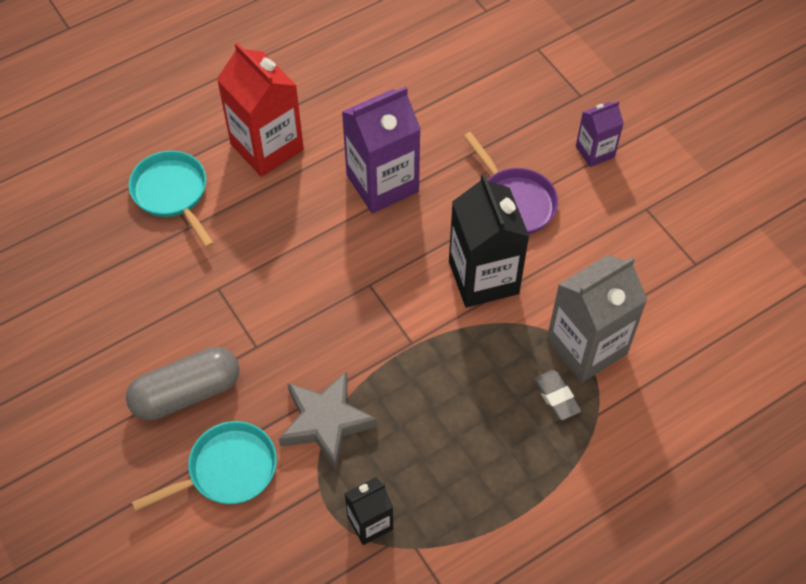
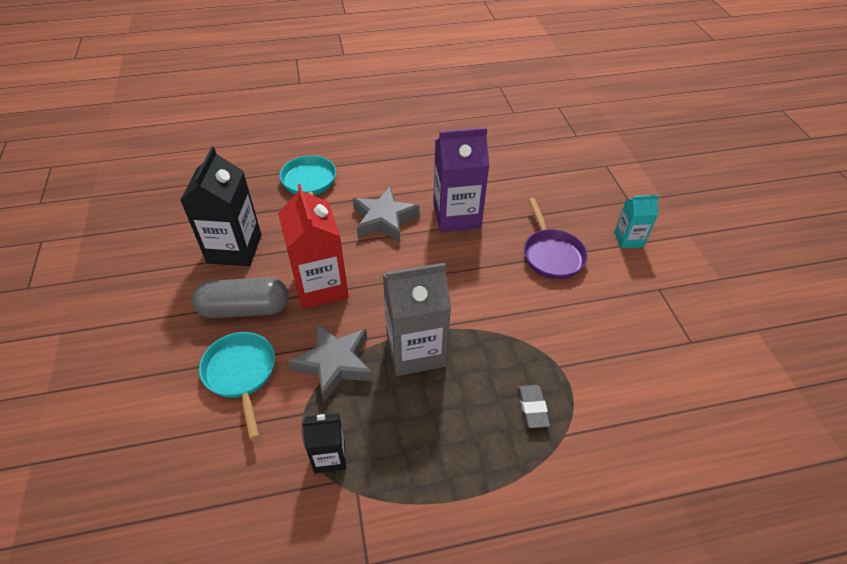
camera: 20 degrees right, 10 degrees down
(227, 470) = (241, 374): turquoise pan -> turquoise pan turned 105 degrees counterclockwise
(267, 147) = (387, 173): red carton -> red carton (320, 286)
(295, 217) = (384, 219): none -> grey star
(483, 277) = (506, 299): black carton -> black carton (234, 249)
(586, 347) = (573, 376): grey carton -> grey carton (416, 350)
(595, 152) = (628, 239): purple carton -> turquoise carton

